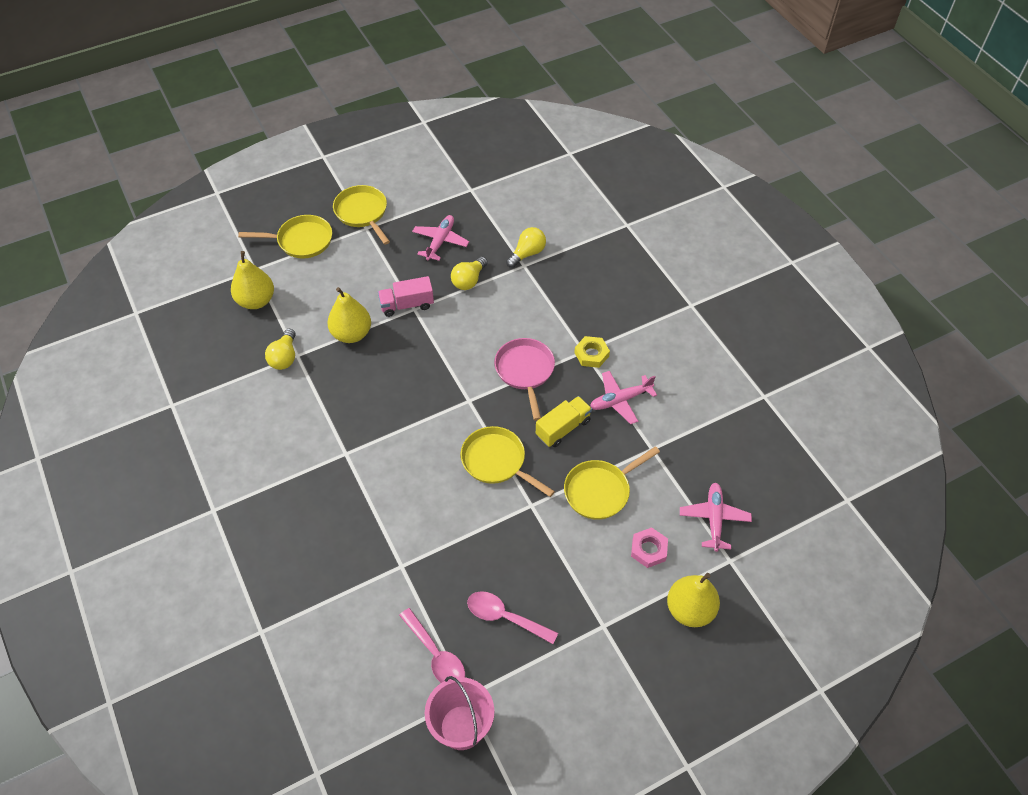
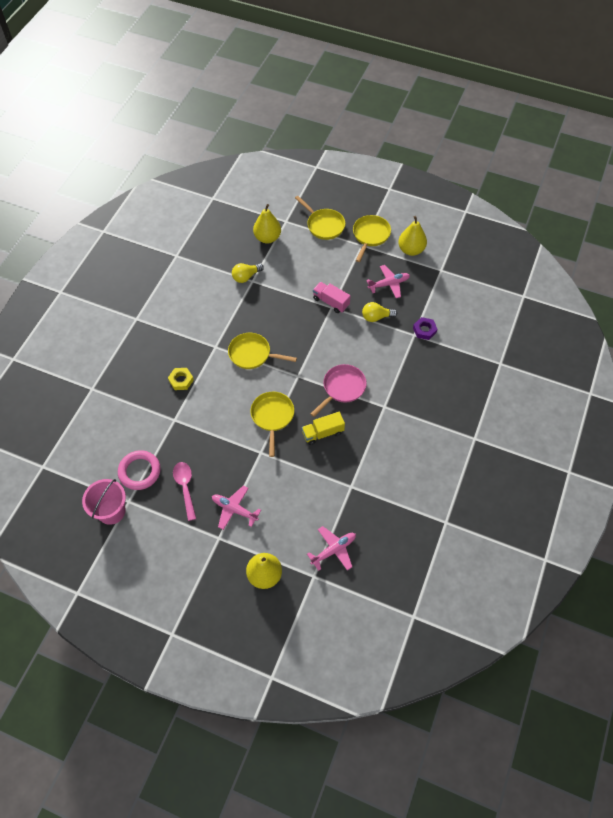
camera: 50 degrees right, 5 degrees up
(351, 334) = (288, 293): yellow pear -> yellow pear (411, 250)
(436, 655) = (139, 471): pink spoon -> pink ring
(527, 253) = (424, 330): yellow light bulb -> purple nut
(563, 428) = (323, 433): yellow truck -> yellow truck turned 150 degrees clockwise
(591, 354) = (386, 412): yellow nut -> yellow nut (181, 380)
(600, 491) = (299, 479): yellow pan -> yellow pan (252, 354)
(620, 400) = (368, 448): pink plane -> pink plane (234, 509)
(648, 549) = (284, 529): pink nut -> none

